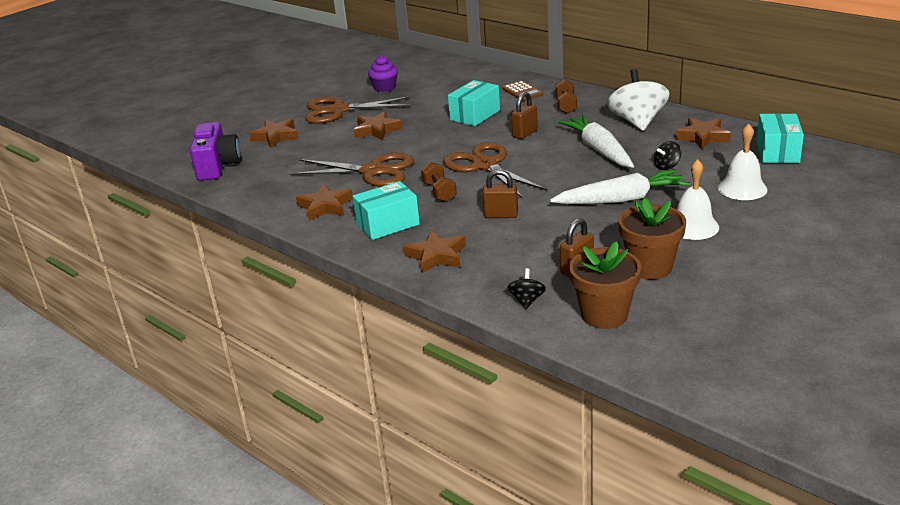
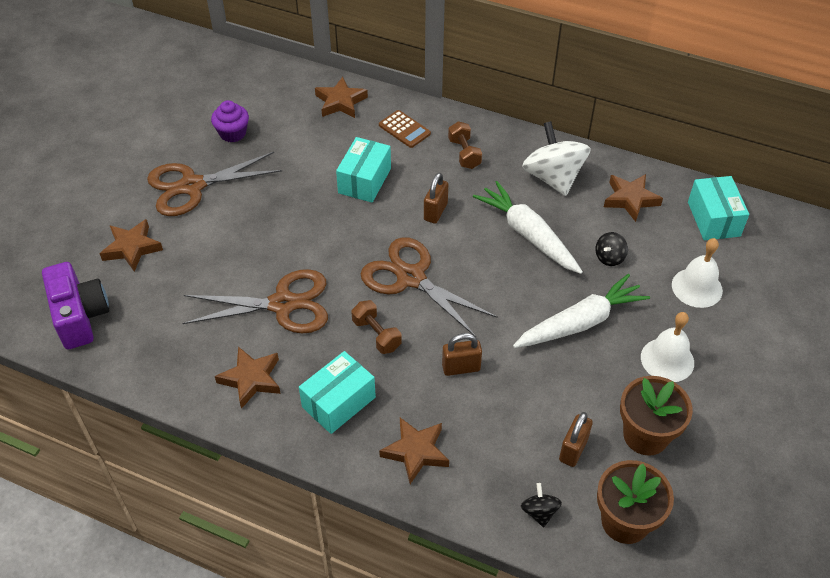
camera: 20 degrees left, 20 degrees up
(377, 130) = (256, 222): brown star -> brown star (340, 102)

